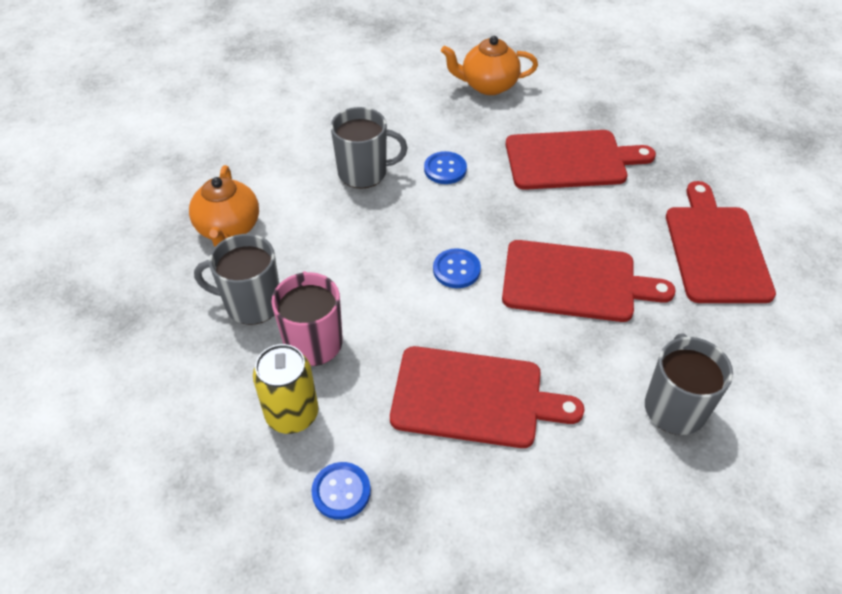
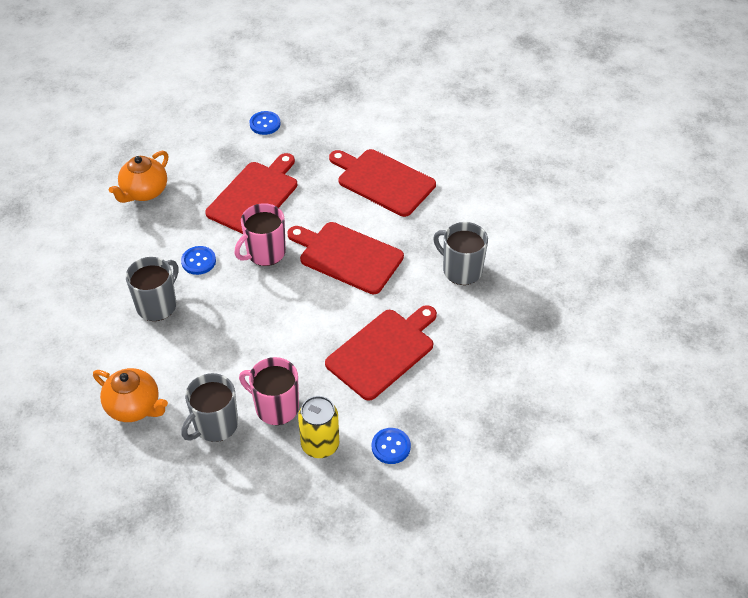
camera: 55 degrees left, 0 degrees up
(456, 270) = (287, 305): blue button -> blue button (265, 124)
(507, 211) = (265, 253): none -> pink mug
(575, 282) = (347, 256): red cutting board -> red cutting board turned 105 degrees counterclockwise

